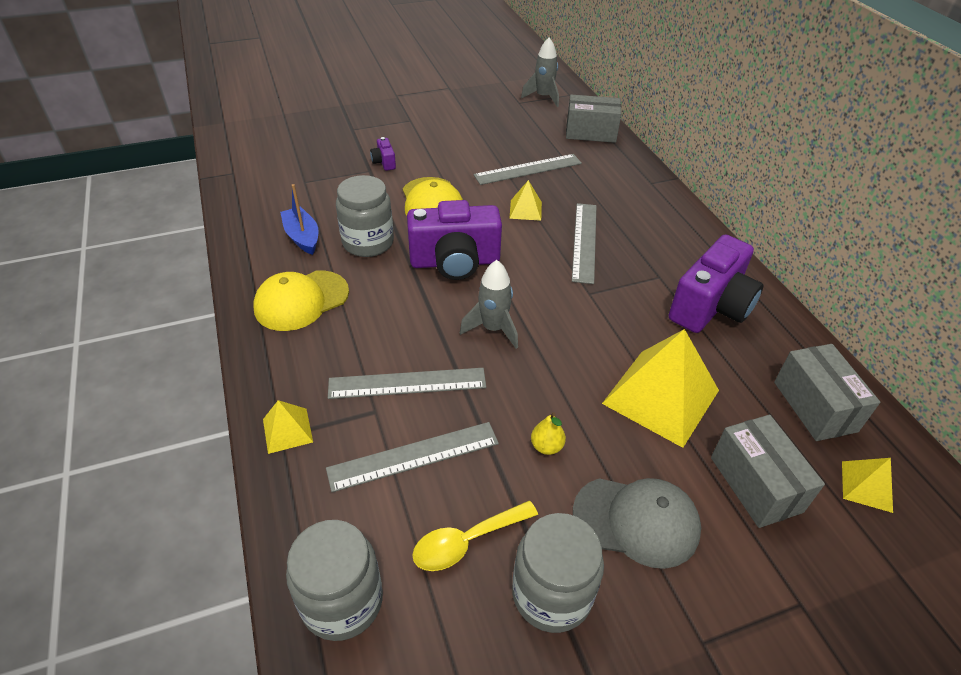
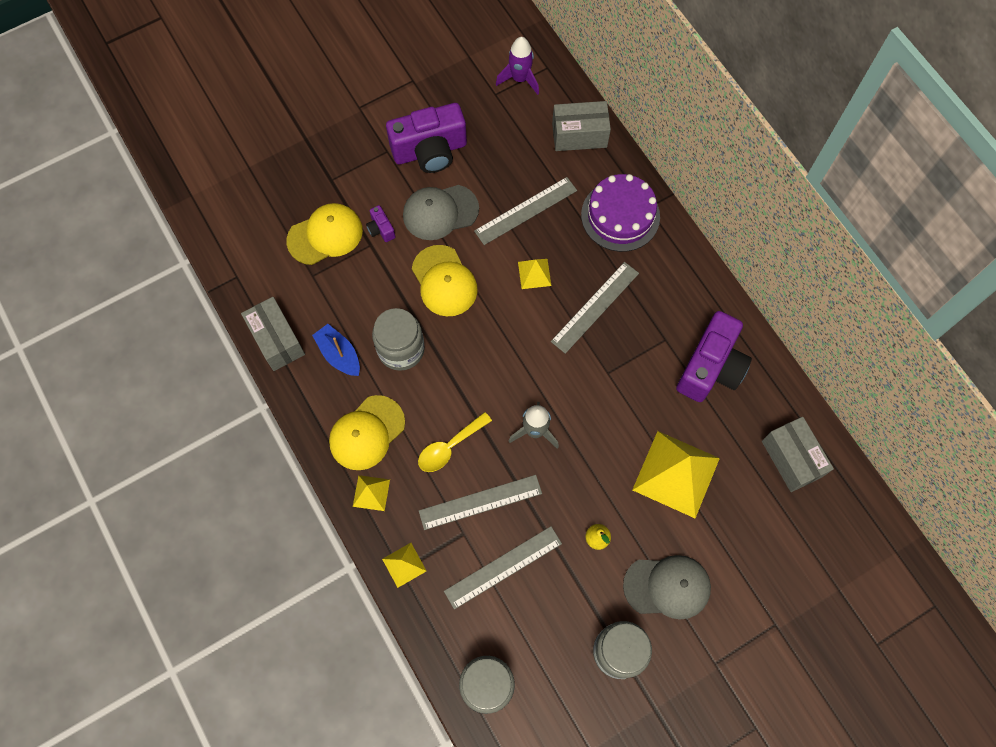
camera: 10 degrees left, 25 degrees up
(330, 159) = (325, 235): none -> yellow cap
(444, 160) = (440, 212): none -> grey cap
(455, 262) = (485, 358): purple camera -> purple camera (430, 151)
(467, 541) = (556, 626): yellow spoon -> yellow spoon (449, 447)
(543, 97) = (520, 79): grey rocket -> purple rocket
(584, 241) = (595, 307): grey ruler -> grey ruler turned 45 degrees clockwise
(622, 184) = (620, 215): none -> purple cake
(755, 484) = (747, 539): grey box -> grey box (277, 340)
(866, 486) = (824, 524): yellow pyramid -> yellow pyramid (371, 493)

